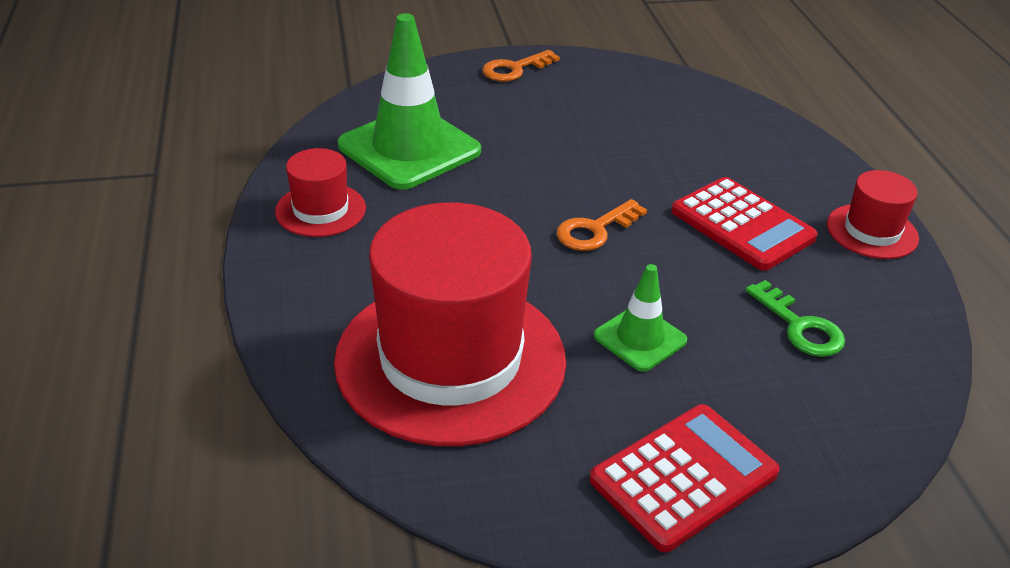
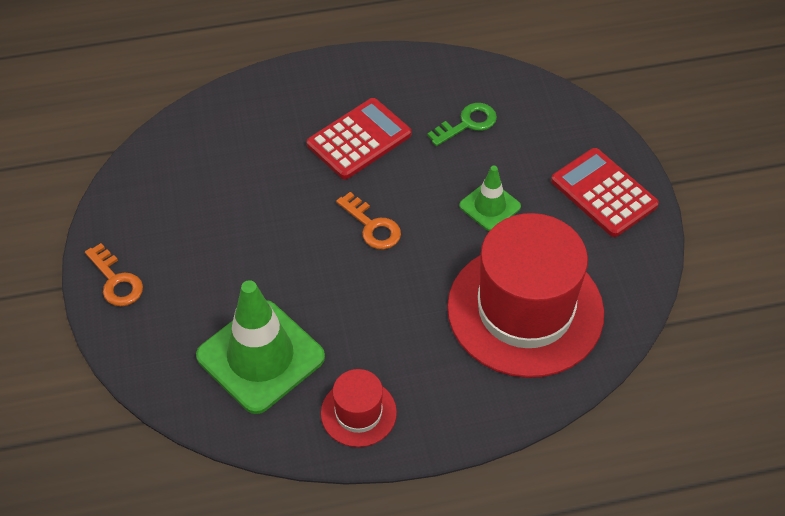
camera: 90 degrees left, 15 degrees up
(872, 231) = (361, 70): red hat -> none

